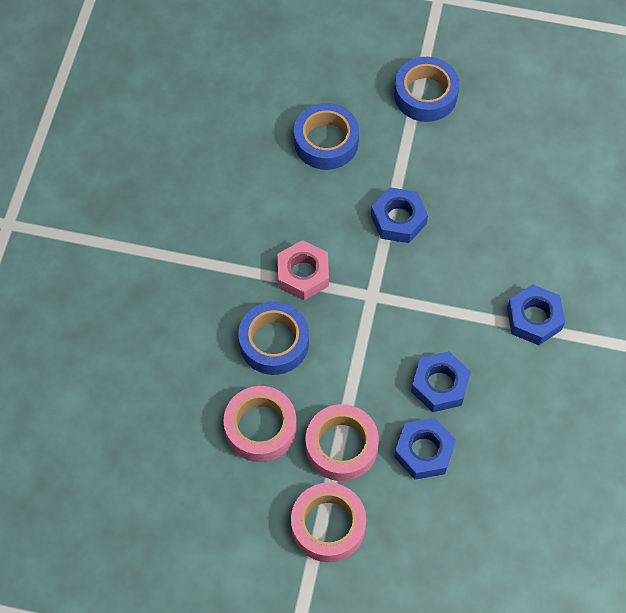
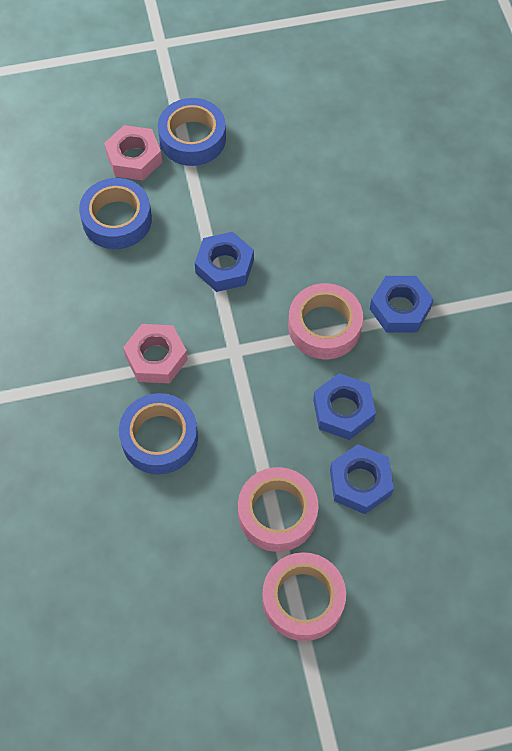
camera: 25 degrees left, 0 degrees up
(260, 427) = (187, 530): pink tape -> pink tape (324, 326)
(366, 93) = (134, 158): none -> pink nut

